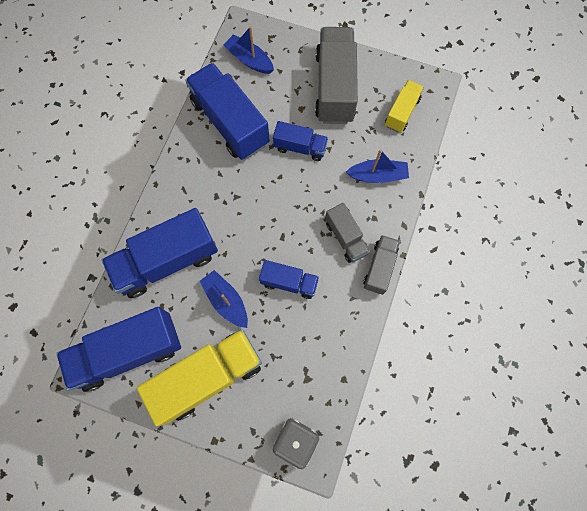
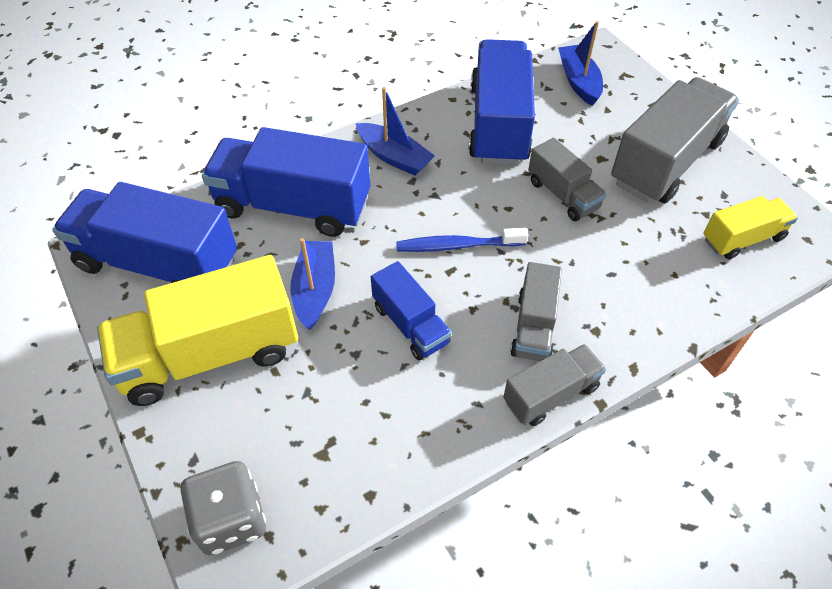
camera: 40 degrees right, 20 degrees down
(208, 377) = (210, 354): yellow truck -> yellow truck turned 150 degrees clockwise
(273, 219) = (457, 245): none -> blue toothbrush
(300, 147) = (563, 195): blue truck -> grey truck
(377, 175) = (644, 286): blue boat -> blue boat (394, 157)

